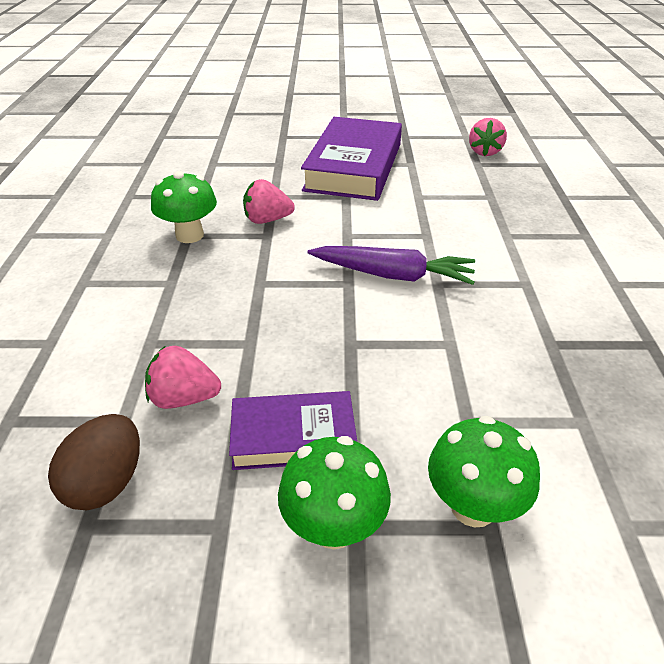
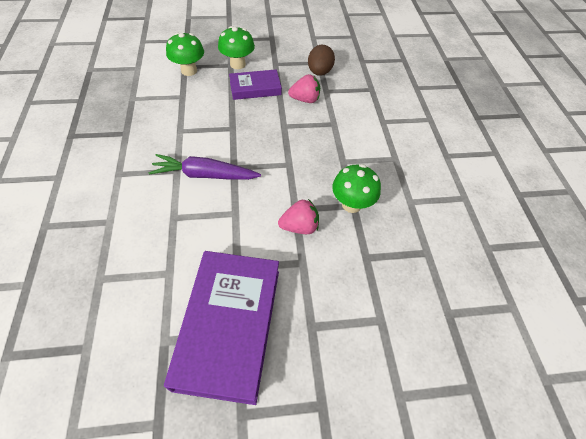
camera: 170 degrees right, 15 degrees up
(484, 152) = (65, 382): pink strawberry -> none

